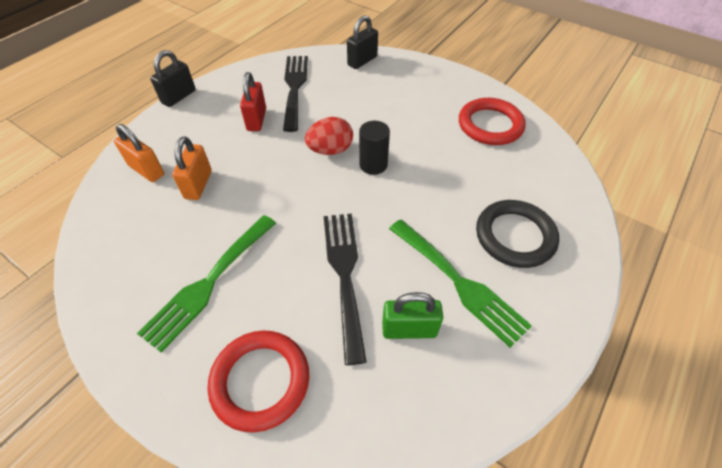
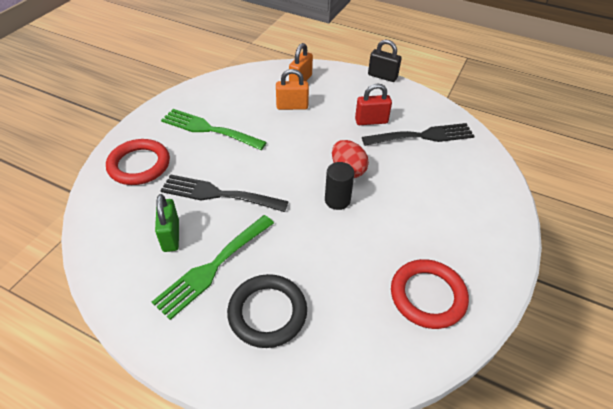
camera: 80 degrees right, 5 degrees down
(344, 274) = (218, 194): black fork -> black fork turned 150 degrees counterclockwise
(362, 61) = (490, 177): black padlock -> none

